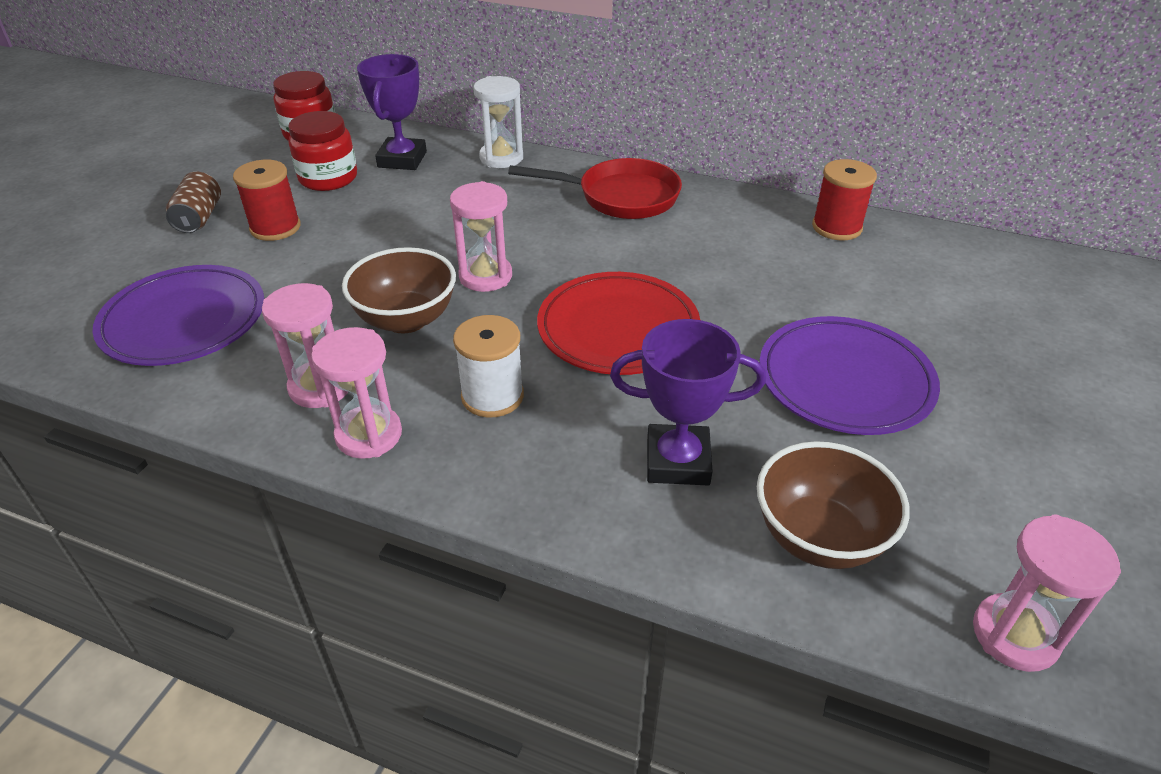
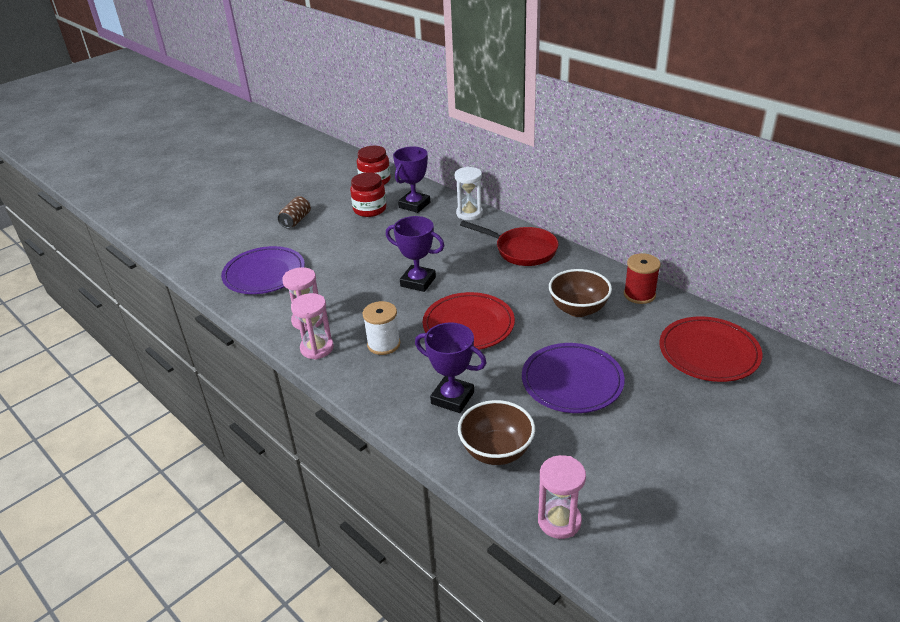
camera: 25 degrees right, 5 degrees down
(275, 228) = (329, 233): red spool -> none
(406, 319) = (365, 296): brown bowl -> brown bowl (578, 309)
(485, 276) = (418, 282): pink hourglass -> purple trophy
(994, 289) = (708, 352): none -> red plate

